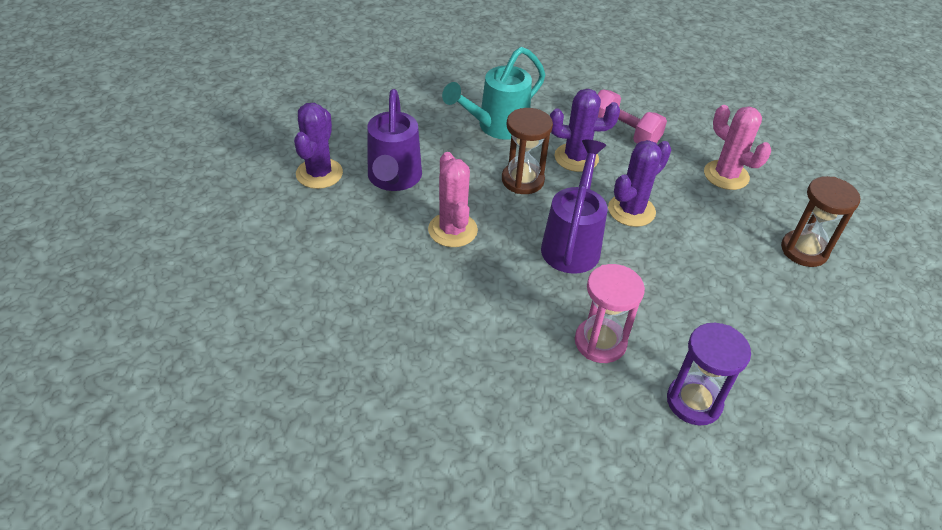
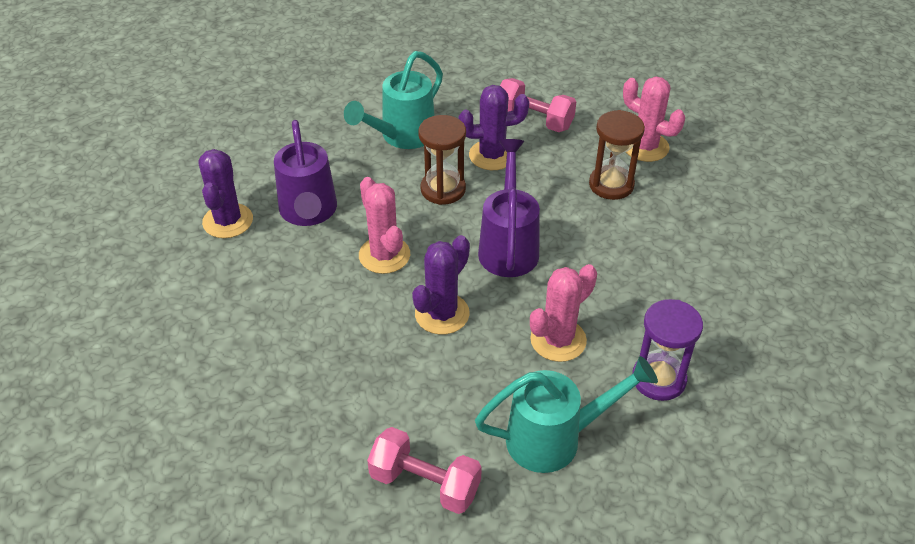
camera: 10 degrees left, 0 degrees up
(434, 457) = (425, 483): none -> pink dumbbell
(574, 440) = (555, 439): none -> turquoise watering can
(600, 342) = (558, 340): pink hourglass -> pink cactus
(631, 210) = (559, 201): purple cactus -> purple cactus (442, 314)
(804, 250) = (734, 210): brown hourglass -> brown hourglass (611, 185)

